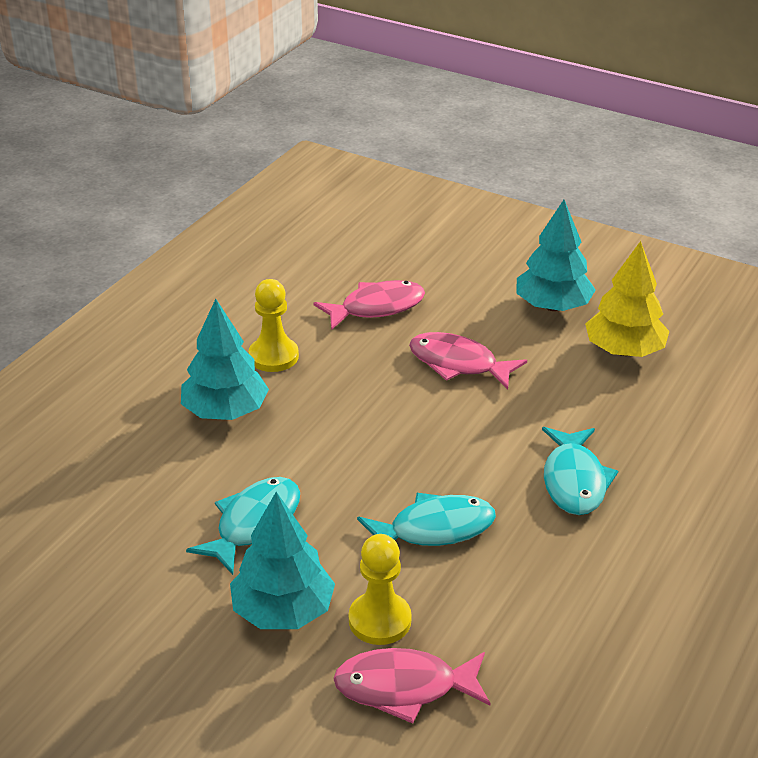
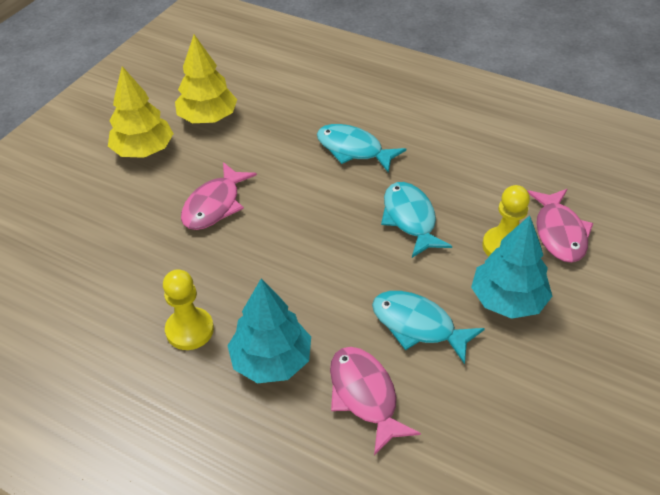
camera: 90 degrees left, 10 degrees up
(376, 308) = (123, 258): pink fish -> pink fish (365, 396)
(552, 306) = (144, 150): turquoise tree -> yellow tree
(574, 481) = (353, 150): turquoise fish -> turquoise fish turned 150 degrees counterclockwise

